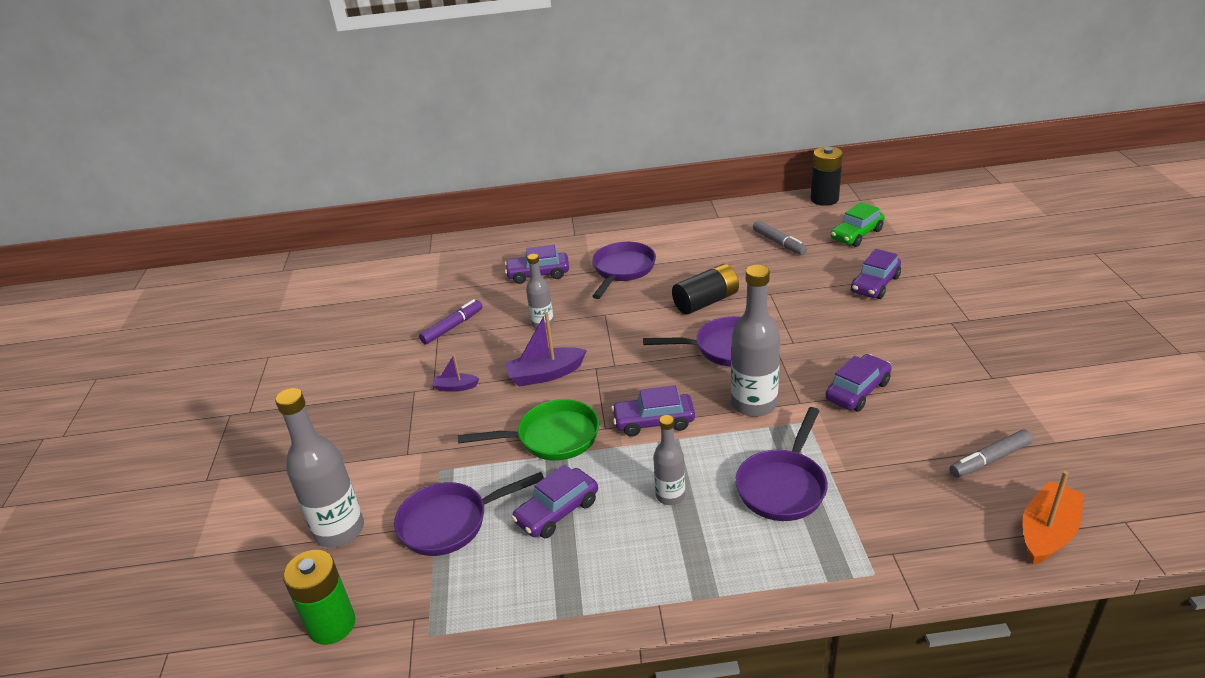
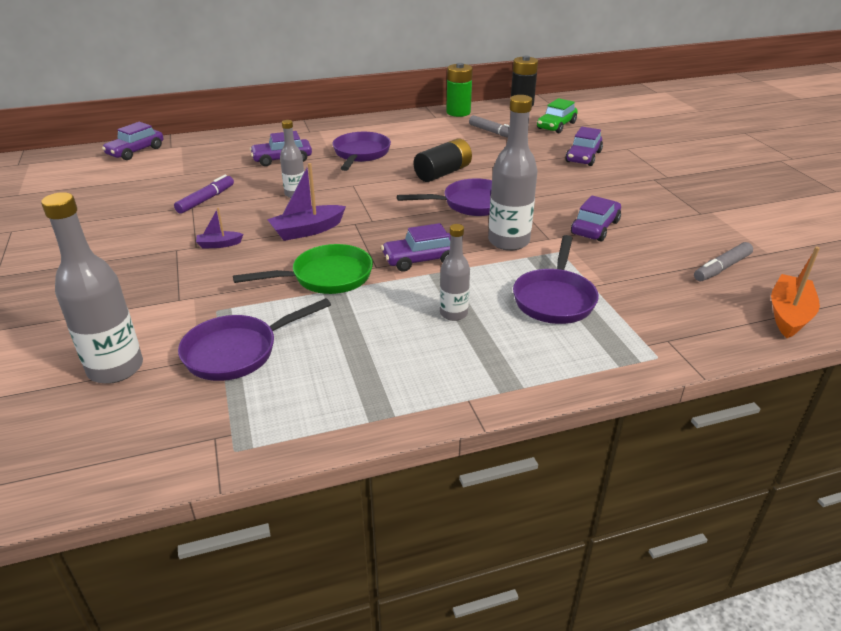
camera: 15 degrees left, 0 degrees up
(332, 625) = (121, 453): green battery -> green battery (458, 112)
(557, 512) = (346, 334): purple car -> purple car (136, 151)

